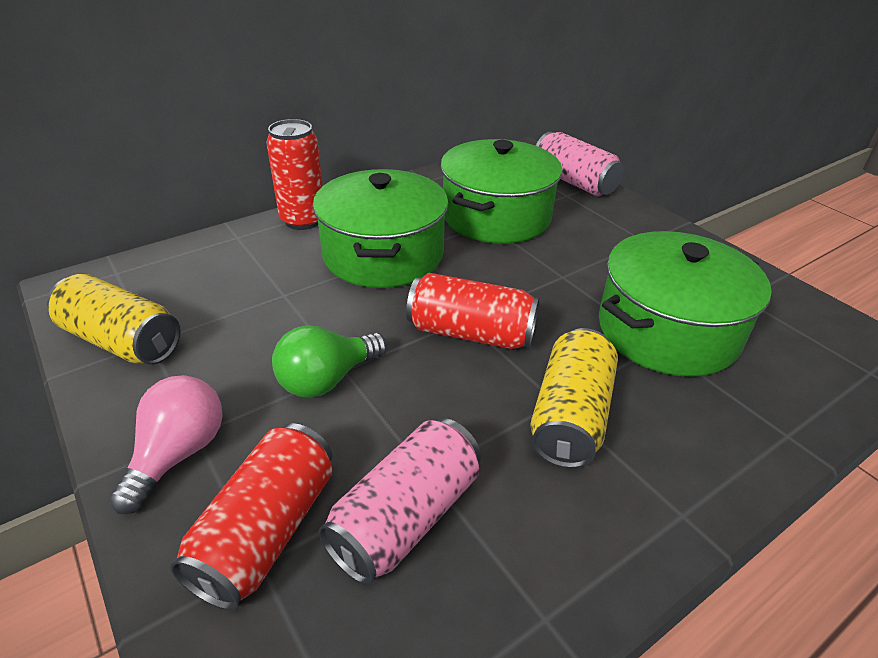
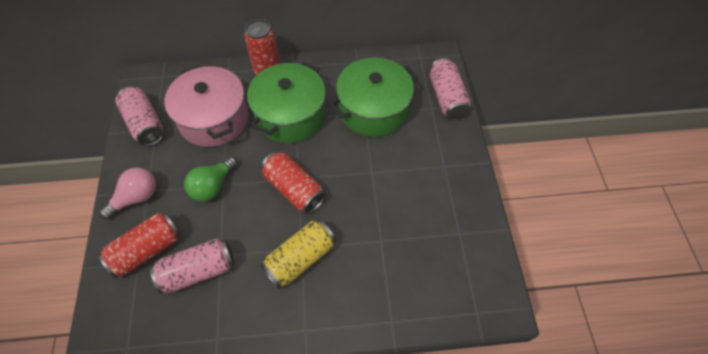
camera: 30 degrees right, 20 degrees up
(122, 341) = (145, 124): yellow can -> pink can
(257, 295) = (214, 119): none -> pink pot
(327, 379) = (213, 186): green light bulb -> green light bulb turned 45 degrees counterclockwise
(667, 330) = (393, 234): green pot -> none

